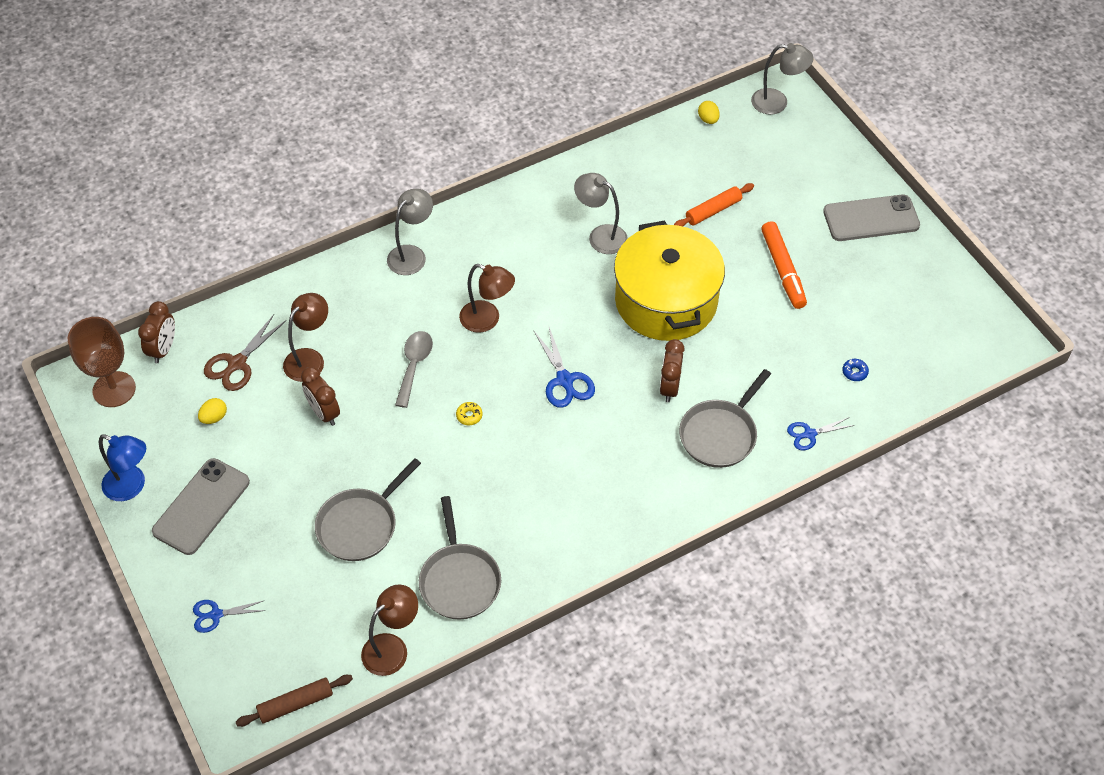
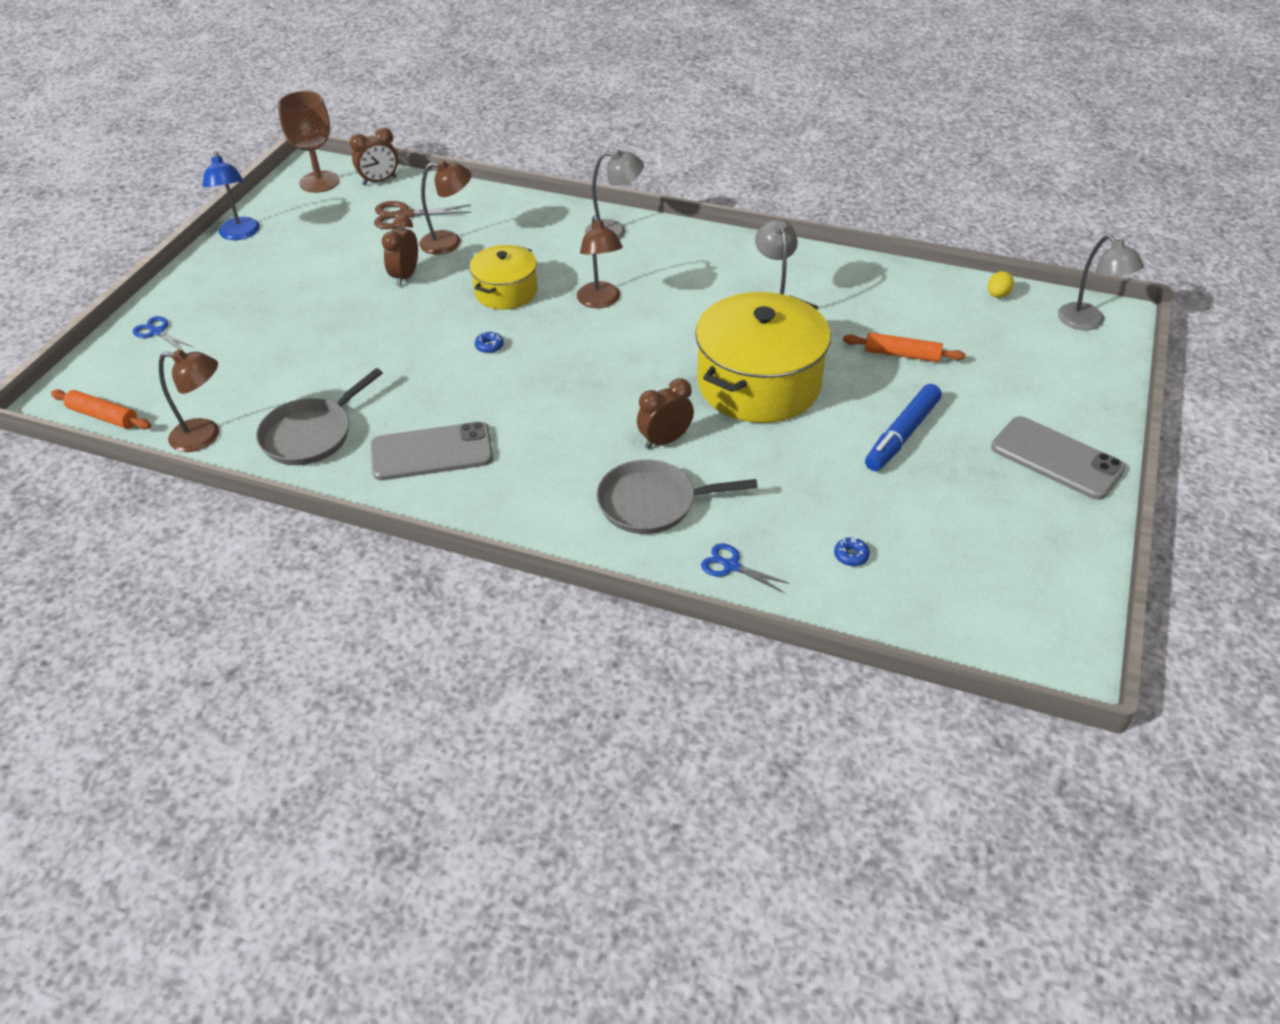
camera: 50 degrees right, 10 degrees down
(201, 506) = (253, 272): grey phone -> grey phone (432, 452)
(214, 417) = (342, 233): yellow egg -> none
(296, 704) = (103, 416): brown rolling pin -> orange rolling pin
(360, 525) = (314, 352): grey pan -> none
(414, 365) = (506, 292): grey spoon -> yellow pot
(469, 416) = (489, 346): yellow donut -> blue donut
(565, 380) = (592, 376): blue scissors -> none
(783, 270) = (902, 435): orange marker -> blue marker

